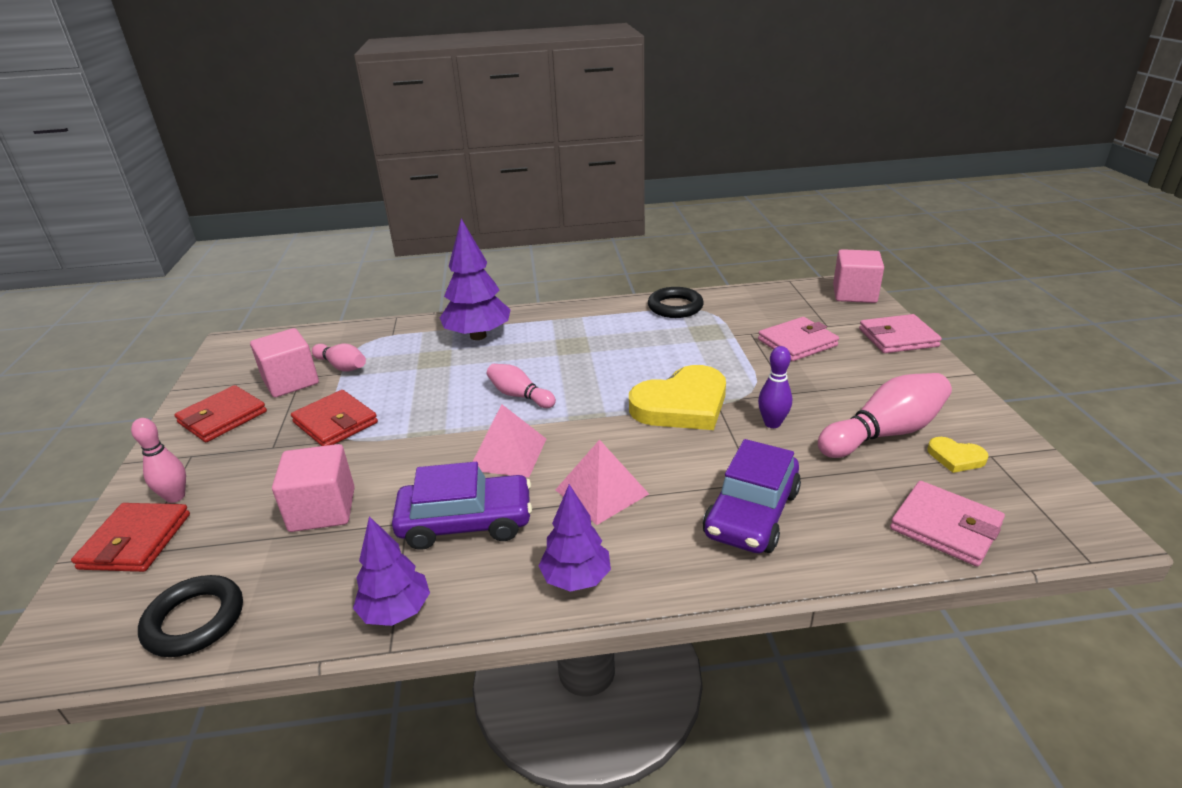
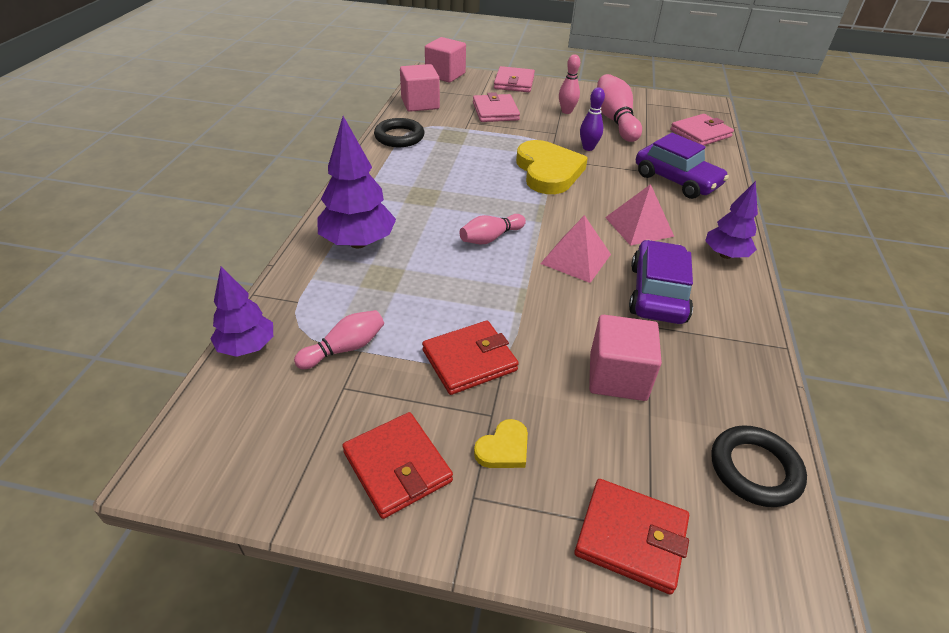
camera: 75 degrees left, 10 degrees up
(175, 497) = (557, 505): pink bowling pin -> pink bowling pin (566, 111)
(291, 381) = (349, 397): pink cube -> pink cube (420, 104)
(396, 611) = (750, 340): purple tree -> purple tree (247, 347)
(955, 457) = (645, 111): yellow heart -> yellow heart (503, 448)

